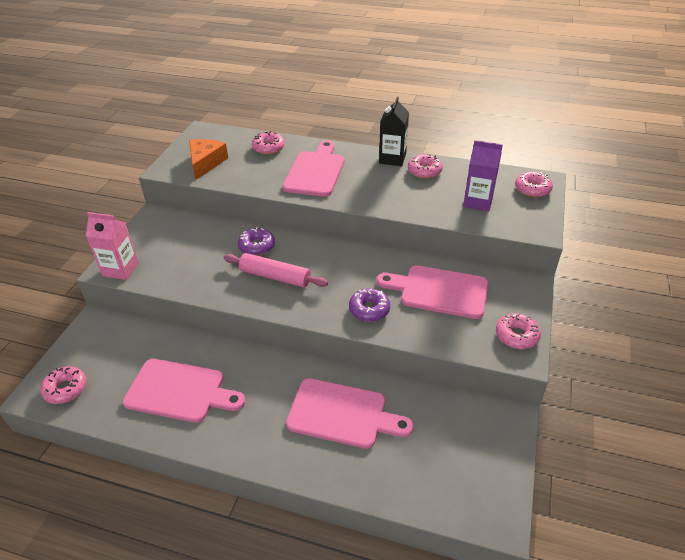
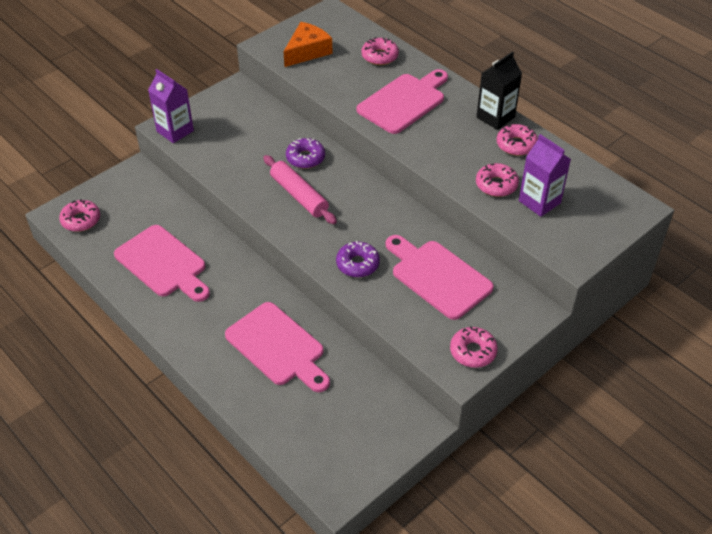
camera: 30 degrees right, 5 degrees up
(120, 269) = (175, 131): pink carton -> purple carton
(532, 189) = (614, 212): pink donut -> pink donut (496, 185)

